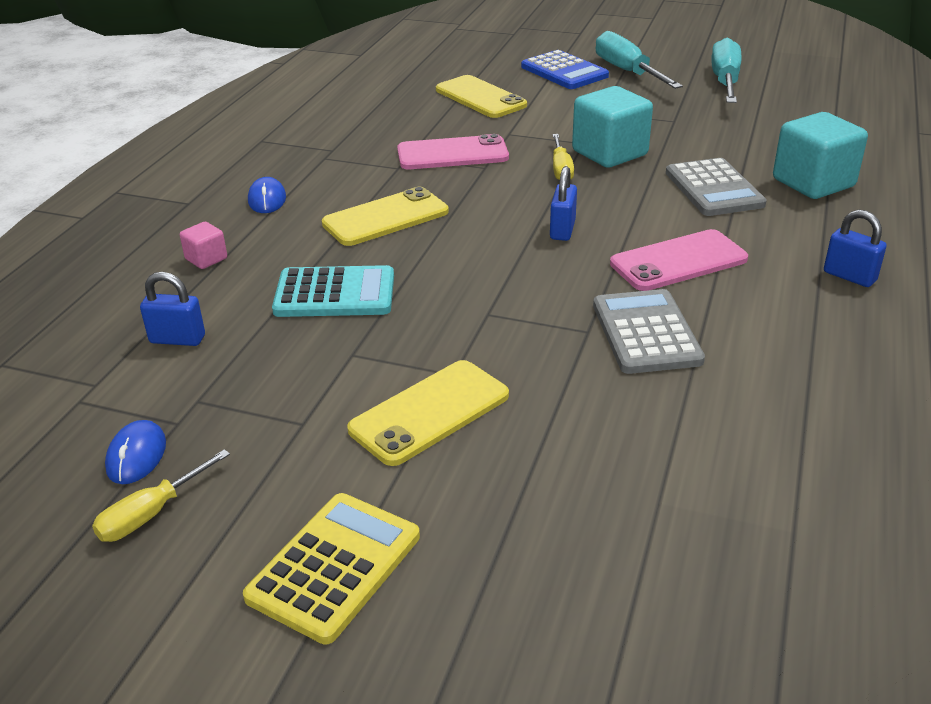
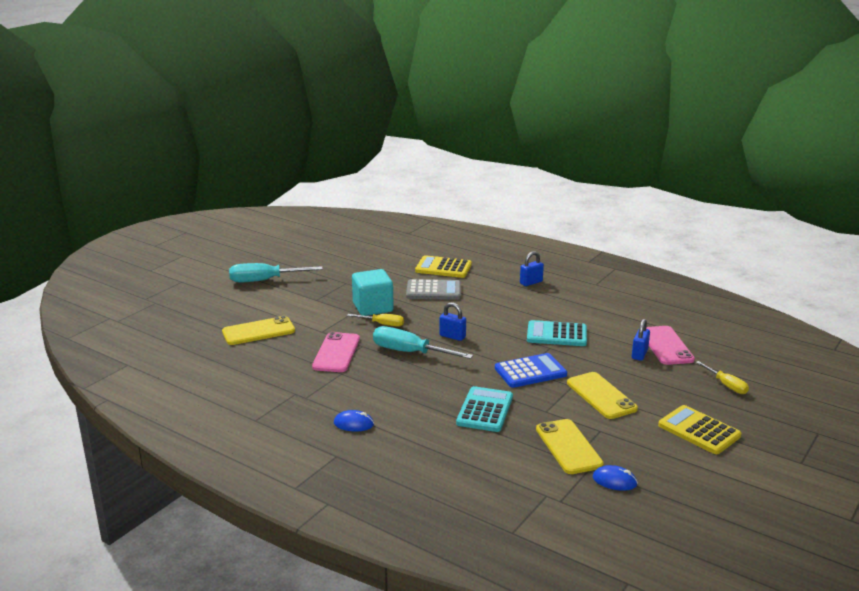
camera: 75 degrees left, 10 degrees down
(150, 514) = (659, 477): yellow screwdriver -> yellow screwdriver (726, 385)
(177, 339) = (510, 465): blue padlock -> blue padlock (639, 354)
(206, 259) = (421, 451): pink cube -> none
(385, 218) = (406, 385): yellow phone -> yellow phone (568, 447)
(564, 71) = (243, 298): blue calculator -> blue calculator (530, 371)
(646, 333) = (556, 334): grey calculator -> turquoise calculator
(678, 261) = (499, 314): pink phone -> pink phone (666, 346)
(725, 81) = (306, 258): turquoise screwdriver -> turquoise screwdriver (409, 352)
(813, 183) = (443, 268): turquoise cube -> yellow calculator

